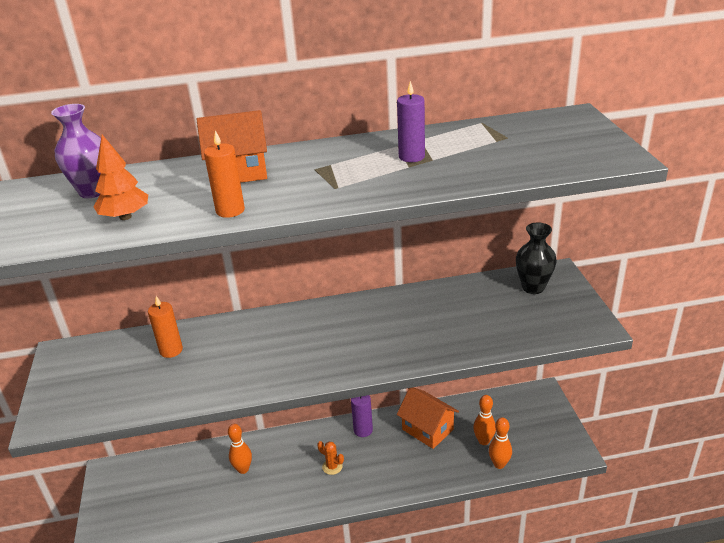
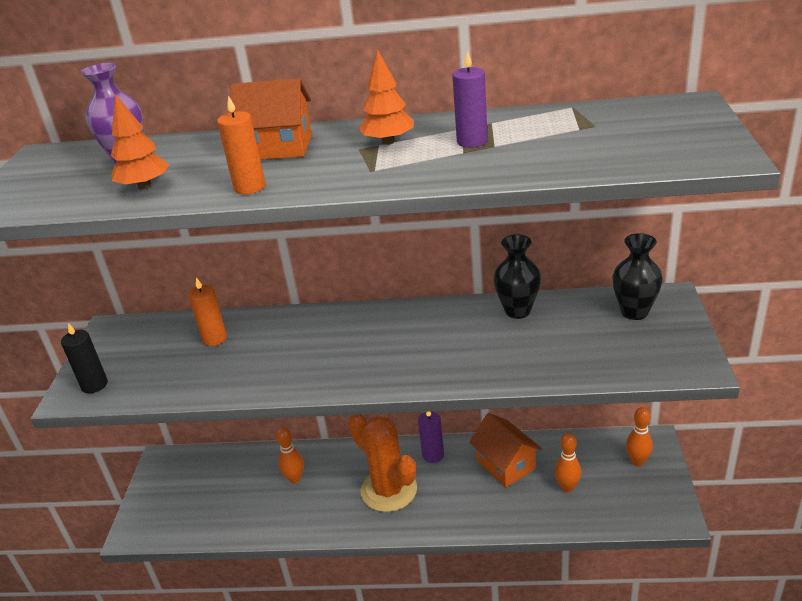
camera: 15 degrees right, 0 degrees up
(65, 408) = (94, 385): none -> black candle
(332, 466) = (389, 490): orange cactus -> orange cactus, size x2.49
(338, 161) = (388, 141): none -> orange tree
(438, 296) = (517, 311): none -> black vase
(499, 464) = (578, 516): orange bowling pin -> orange bowling pin (637, 461)

